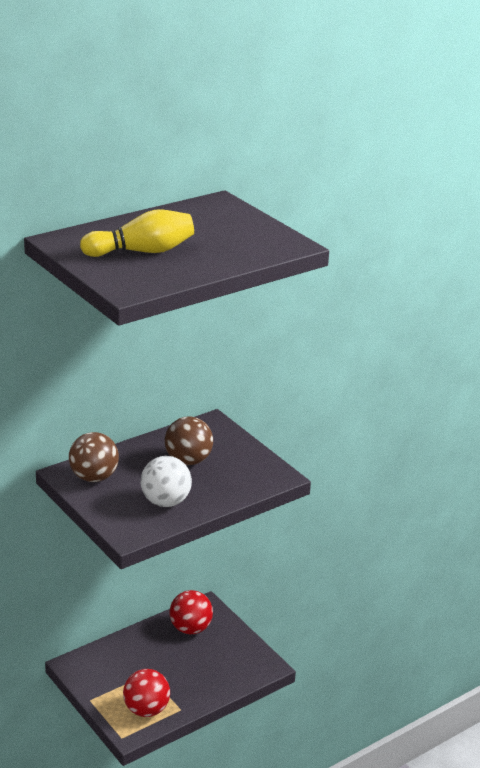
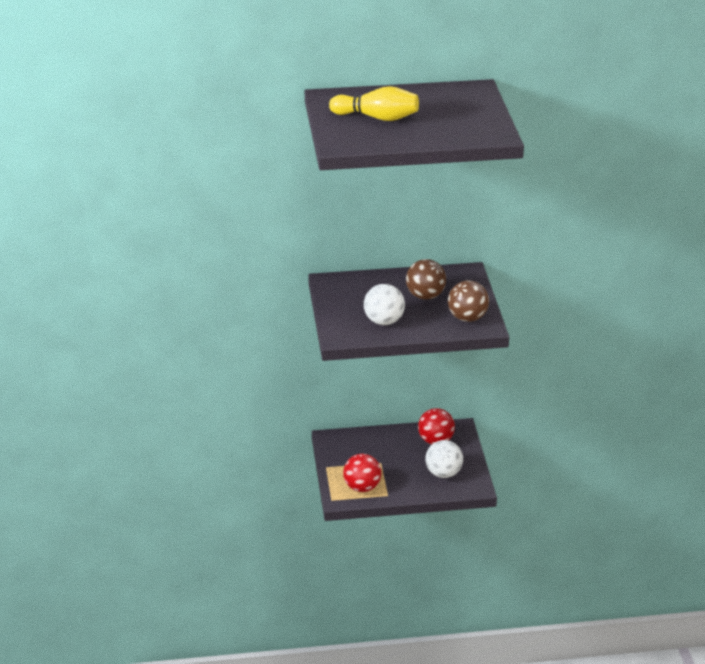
camera: 30 degrees right, 5 degrees up
(94, 477) = (345, 289): brown ball -> brown ball (467, 317)
(223, 662) = (443, 473): none -> white ball

